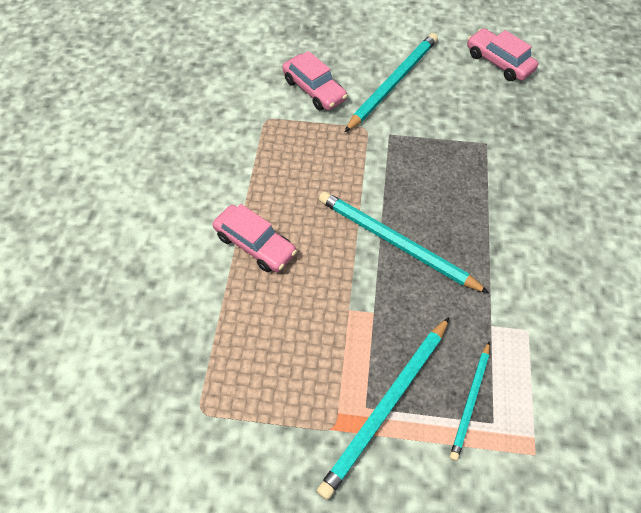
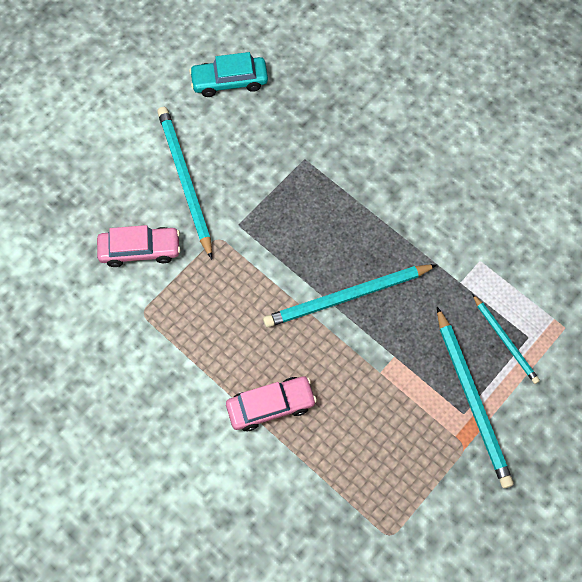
camera: 55 degrees left, 10 degrees up
(499, 62) = (229, 81): pink car -> turquoise car

